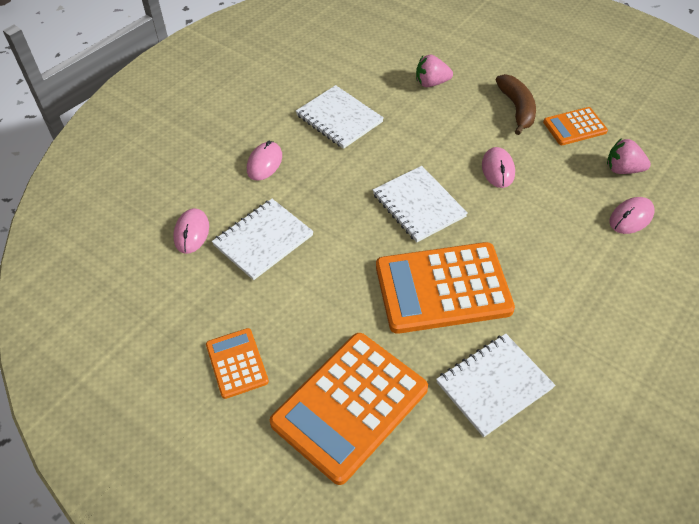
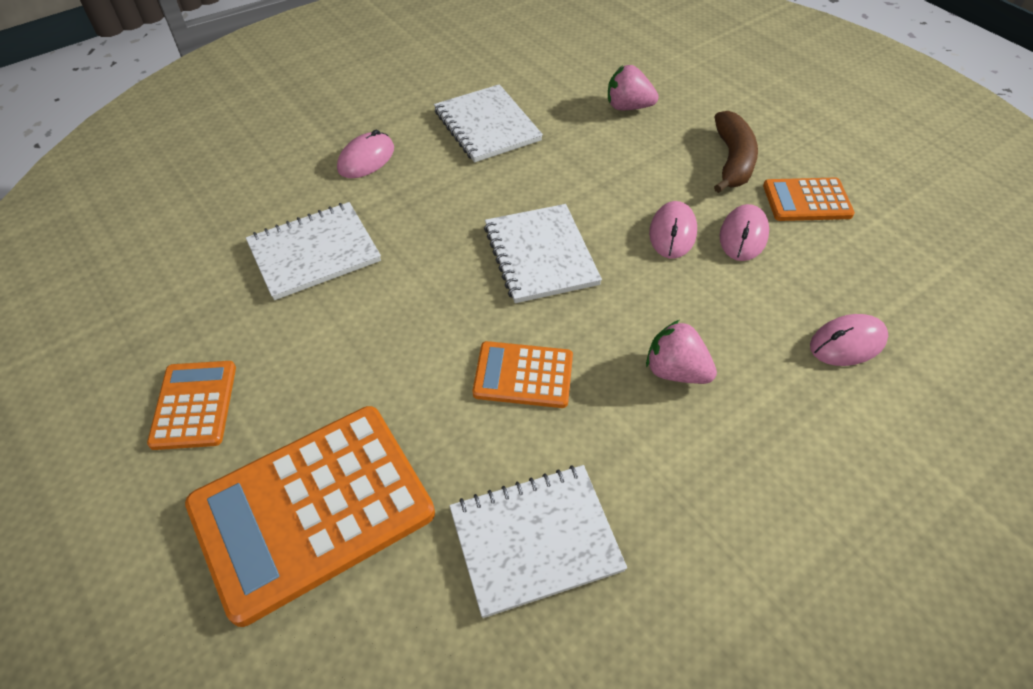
camera: 15 degrees right, 0 degrees up
(191, 232) = (232, 222): pink mouse -> pink mouse (743, 236)
(443, 288) = (523, 375): orange calculator -> orange calculator, size x0.51
(623, 169) = (859, 272): pink strawberry -> pink strawberry (675, 371)

